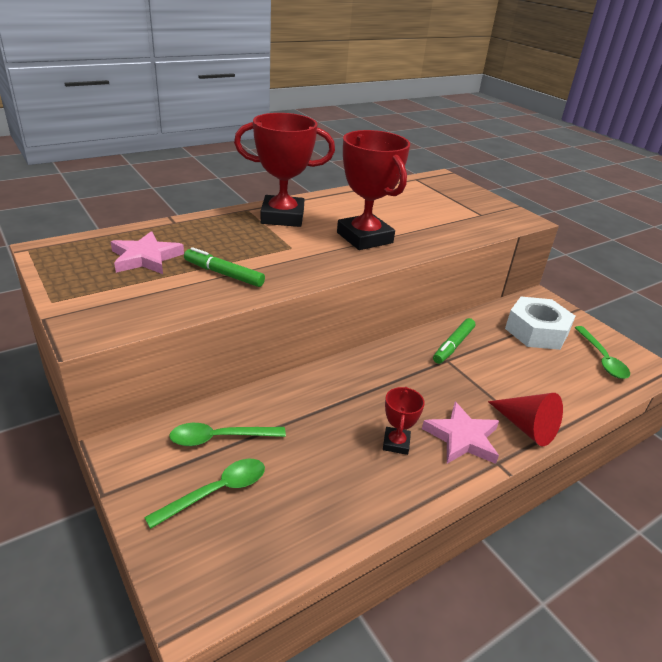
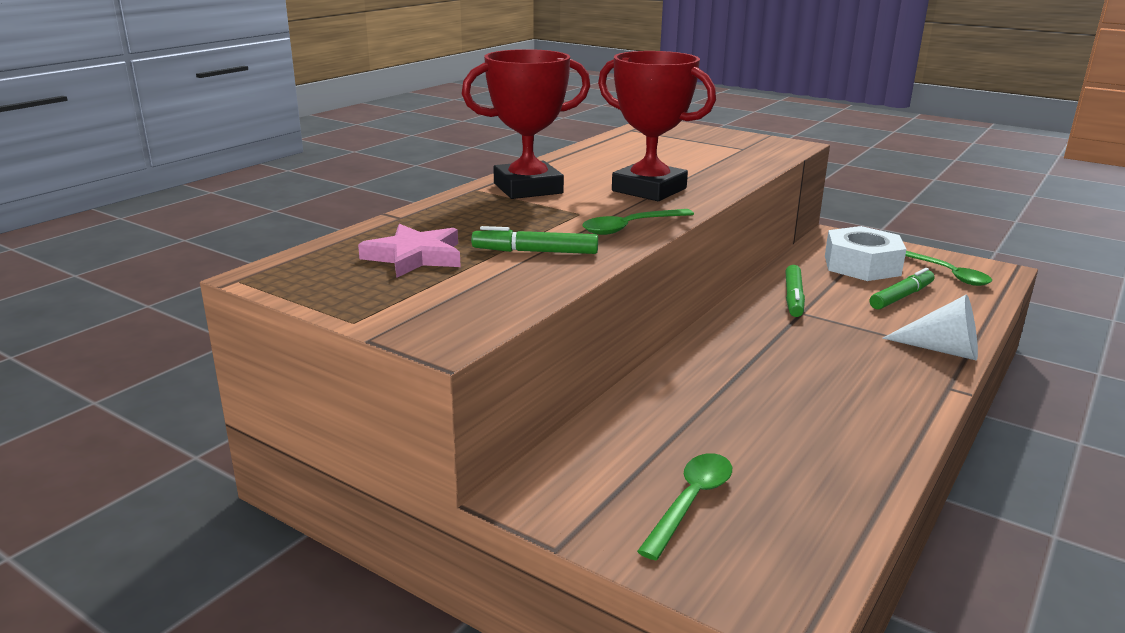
camera: 20 degrees left, 10 degrees down
(220, 438) = (635, 451): green spoon -> green spoon (630, 227)
(396, 443) = (833, 400): red trophy -> none
(462, 438) = (892, 376): pink star -> none
(526, 427) = (942, 350): red cone -> white cone
(541, 368) = (901, 296): none -> green marker

